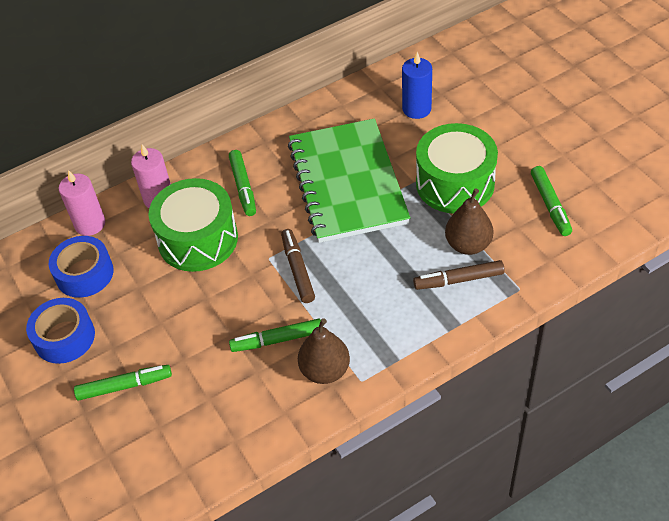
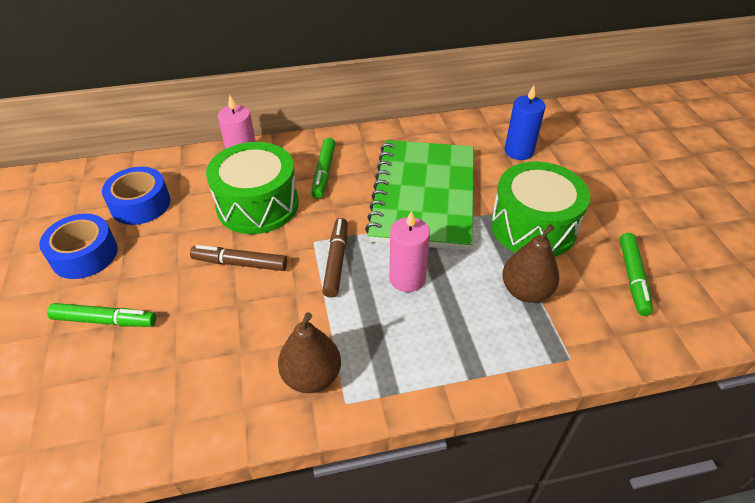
camera: 15 degrees right, 5 degrees down
(90, 224) = (173, 165): pink candle -> pink candle (407, 278)
(277, 340) = (279, 325): green marker -> none
(458, 280) = (502, 325): brown marker -> brown marker (240, 263)

